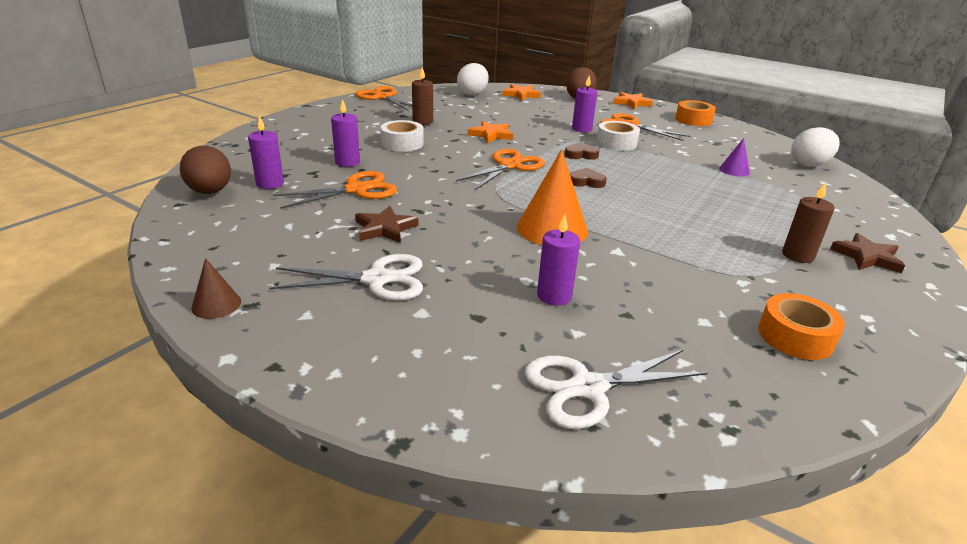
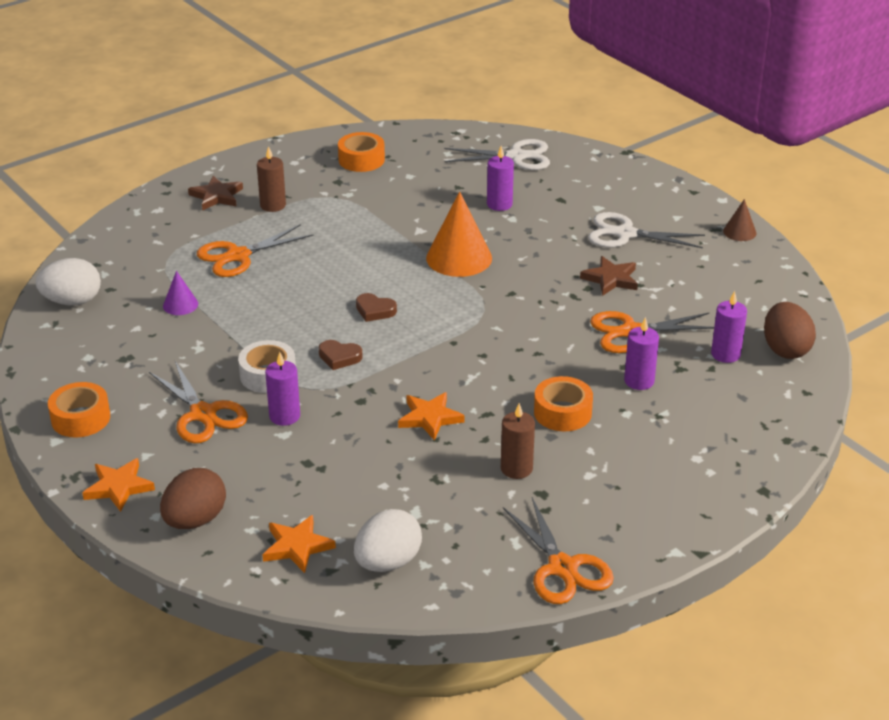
camera: 160 degrees left, 5 degrees up
(402, 143) = (562, 412): white tape -> orange tape
(509, 166) = (444, 348): orange scissors -> orange scissors (238, 256)

